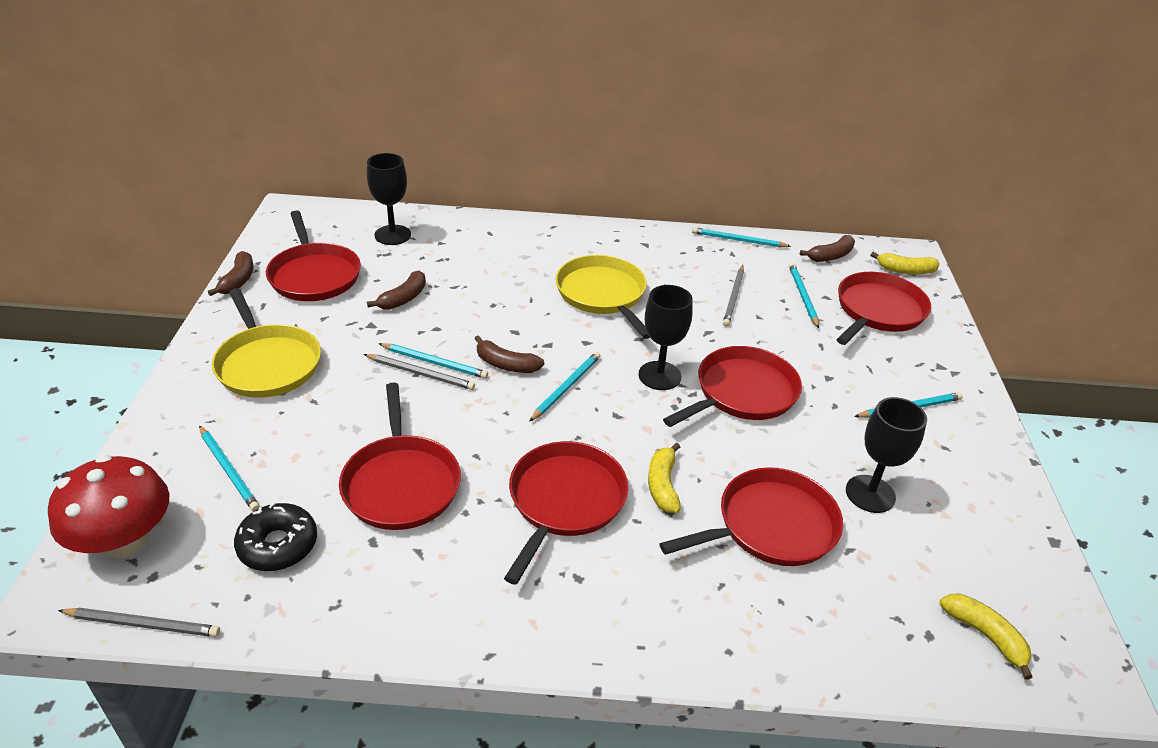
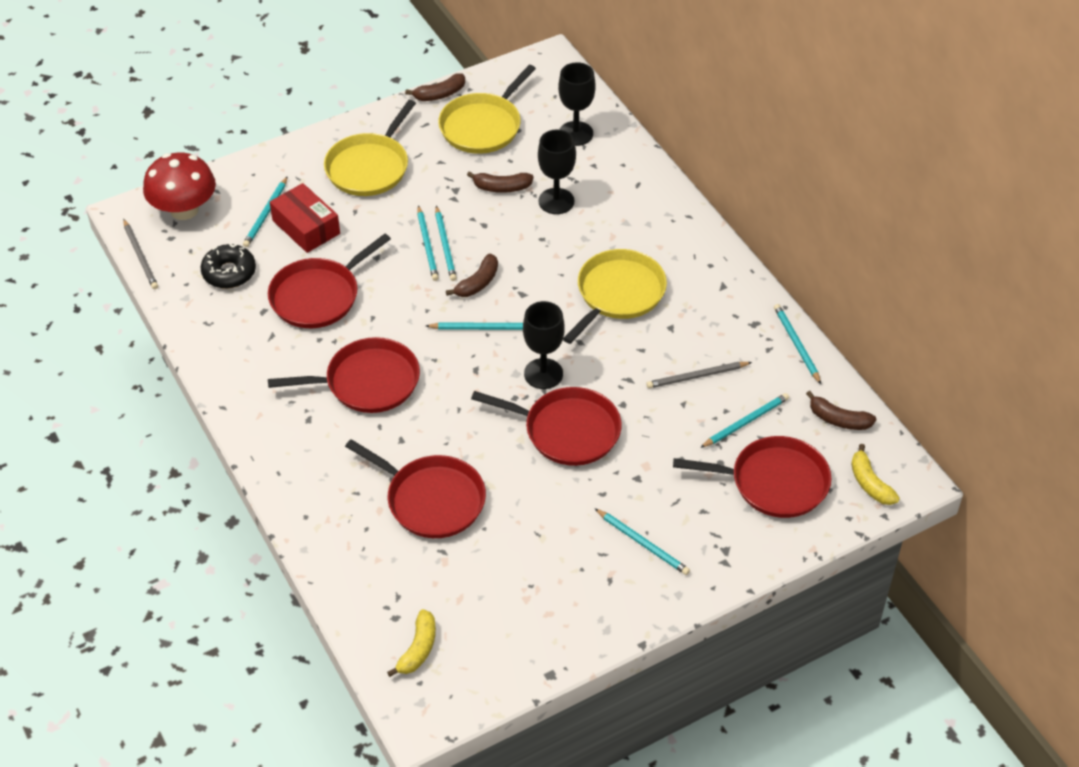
camera: 60 degrees right, 10 degrees up
(289, 447) = (306, 227): none -> red box
(314, 275) = (483, 126): red pan -> yellow pan
(421, 374) = (427, 245): grey pencil -> turquoise pencil
(506, 364) = (477, 283): brown banana -> brown banana turned 135 degrees counterclockwise
(662, 485) = (424, 425): yellow banana -> none
(870, 494) = (512, 546): black goblet -> black goblet (556, 201)

